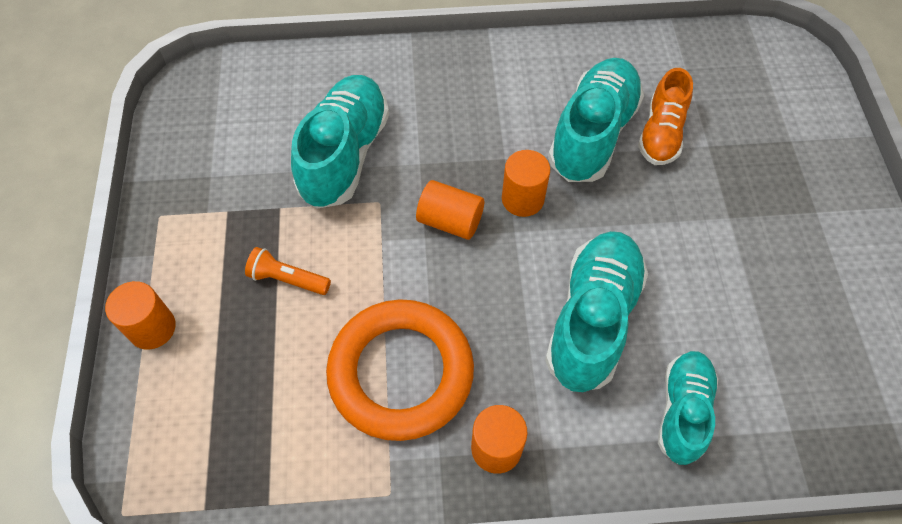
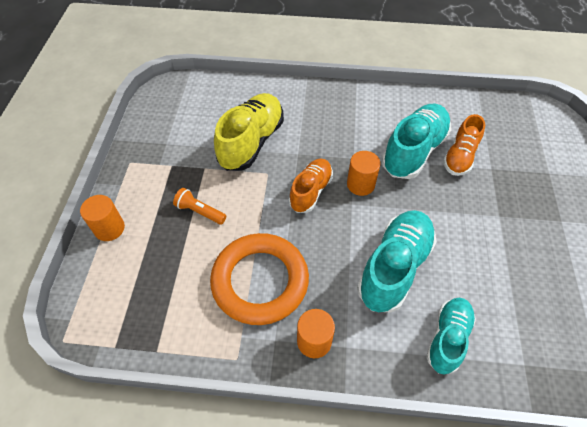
camera: 10 degrees right, 5 degrees down
(344, 154) = (251, 142): turquoise shoe -> yellow shoe
(450, 221) = (310, 191): orange cylinder -> orange shoe

